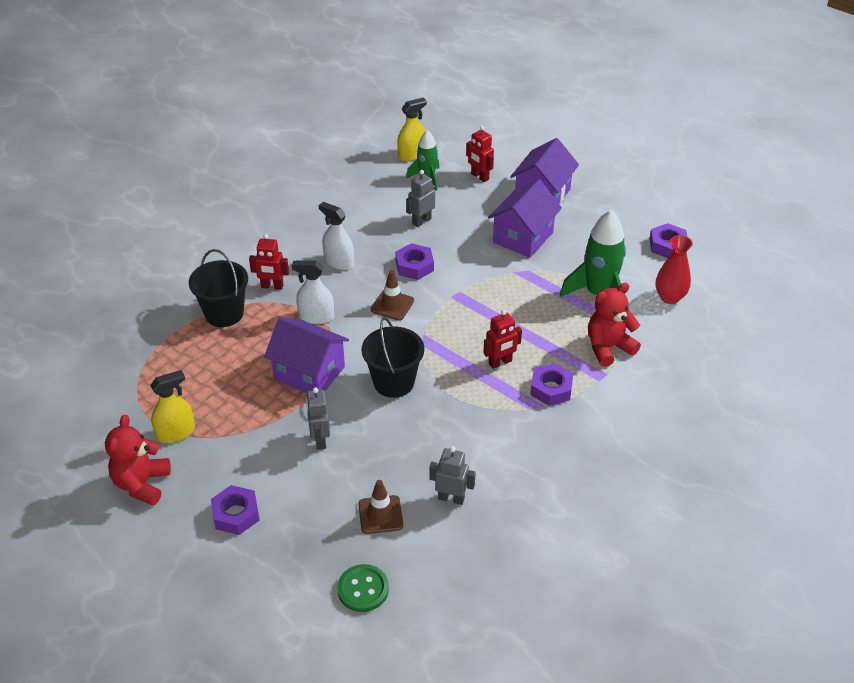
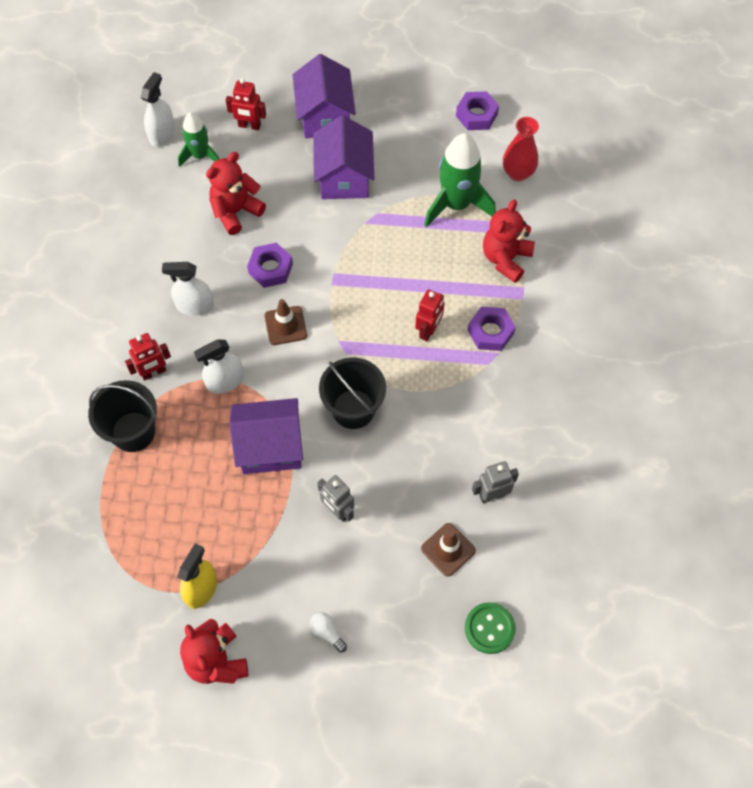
camera: 35 degrees left, 20 degrees up
(236, 514) = (327, 632): purple nut -> white light bulb
(412, 155) = (162, 134): yellow spray bottle -> white spray bottle
(421, 221) = (236, 211): grey robot -> red teddy bear

